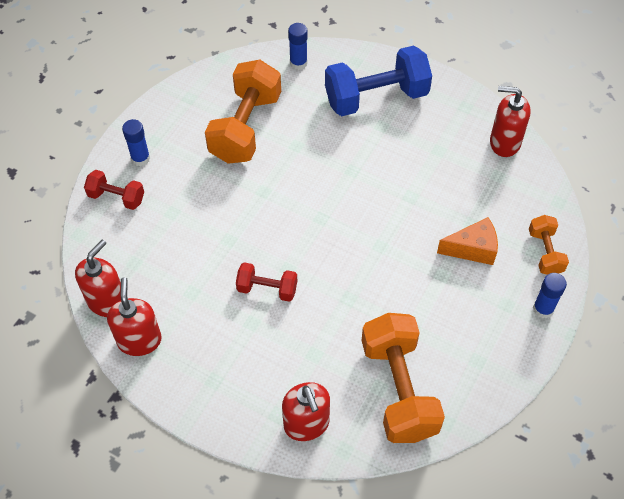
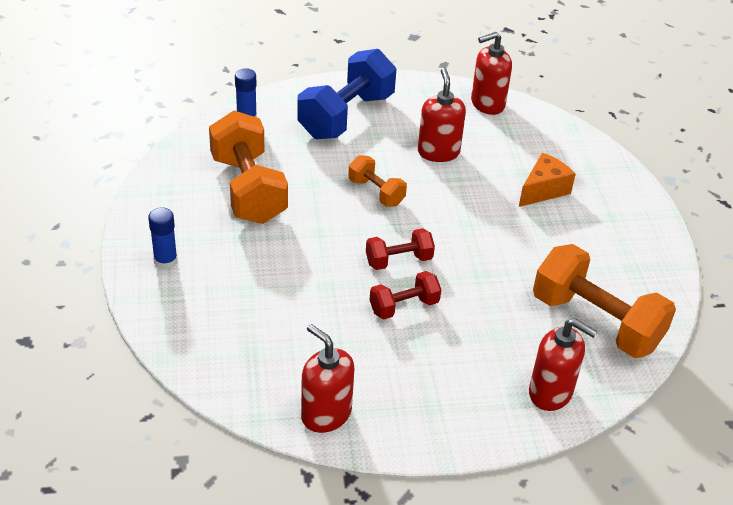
camera: 40 degrees left, 15 degrees down
(107, 301) = (257, 399): red soap dispenser -> red soap dispenser (438, 152)
(116, 197) = (174, 305): red dumbbell -> red dumbbell (398, 260)
(543, 309) = (640, 205): blue glue stick -> none
(545, 252) = (599, 166): orange dumbbell -> orange dumbbell (376, 192)

